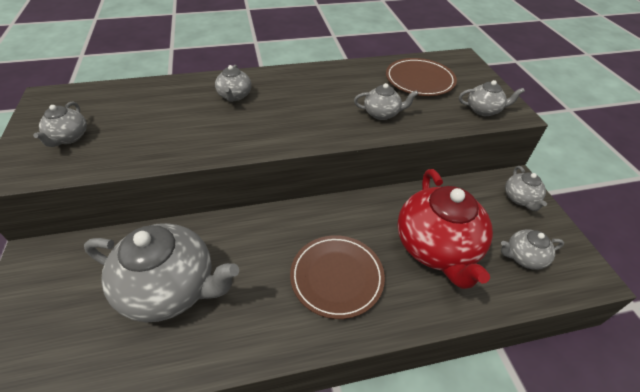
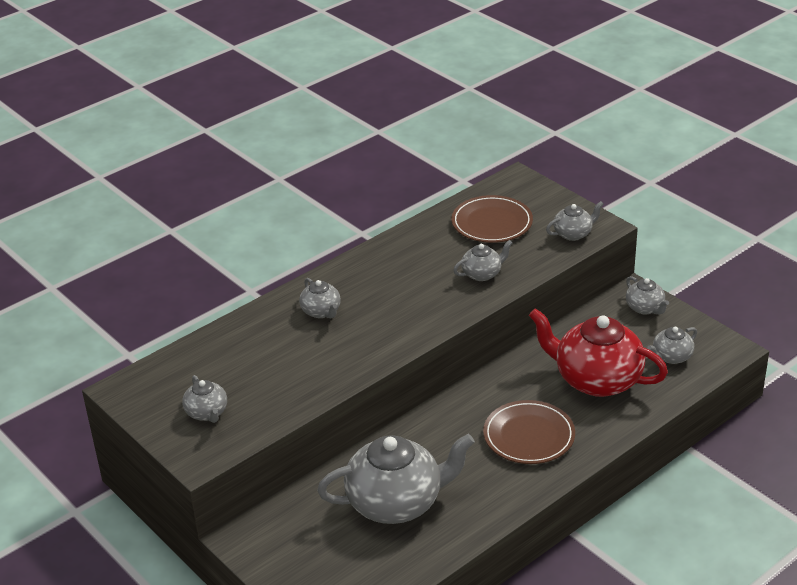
camera: 25 degrees left, 10 degrees down
(436, 248) = (596, 379): red teapot -> red teapot turned 150 degrees clockwise

